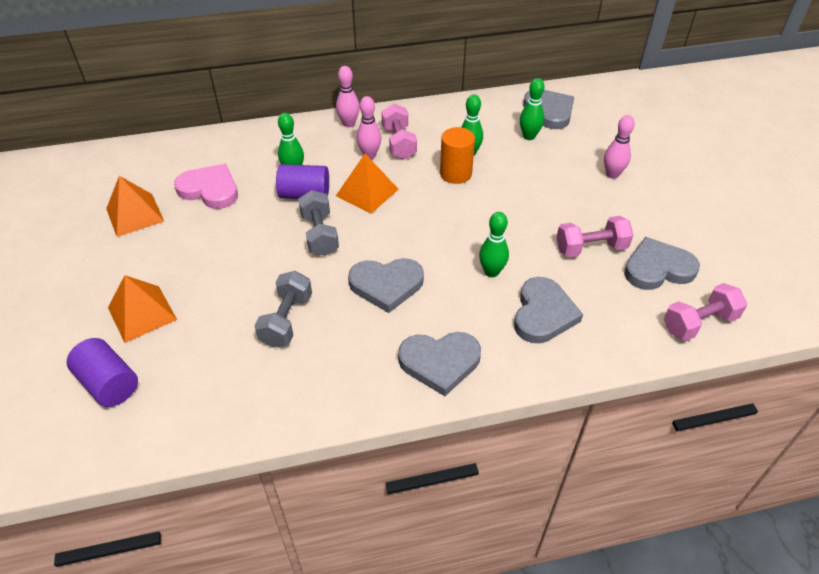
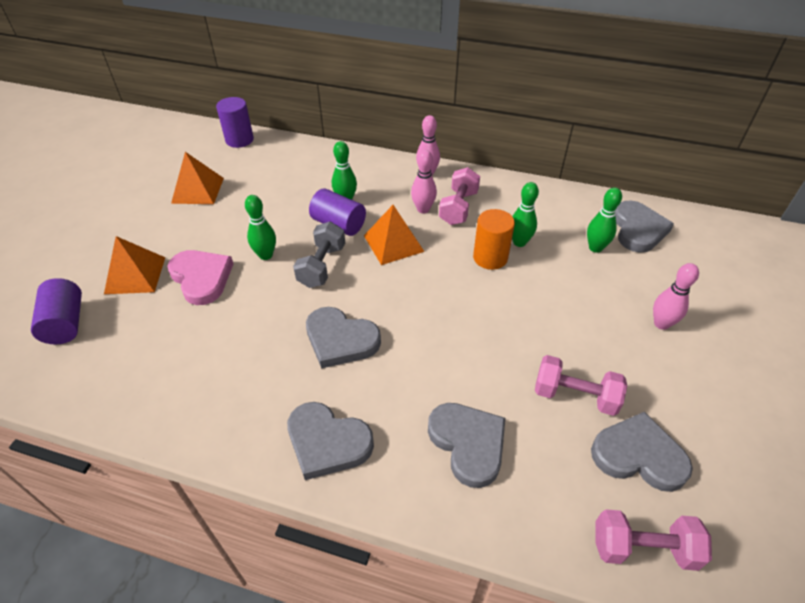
camera: 30 degrees right, 0 degrees up
(135, 153) = (239, 140): none -> purple cylinder
(210, 190) = (268, 191): pink heart -> pink heart (201, 278)
(286, 320) = (232, 333): grey dumbbell -> none
(491, 272) = (449, 373): green bowling pin -> green bowling pin (266, 255)
(543, 314) = (468, 443): grey heart -> grey heart turned 75 degrees counterclockwise

